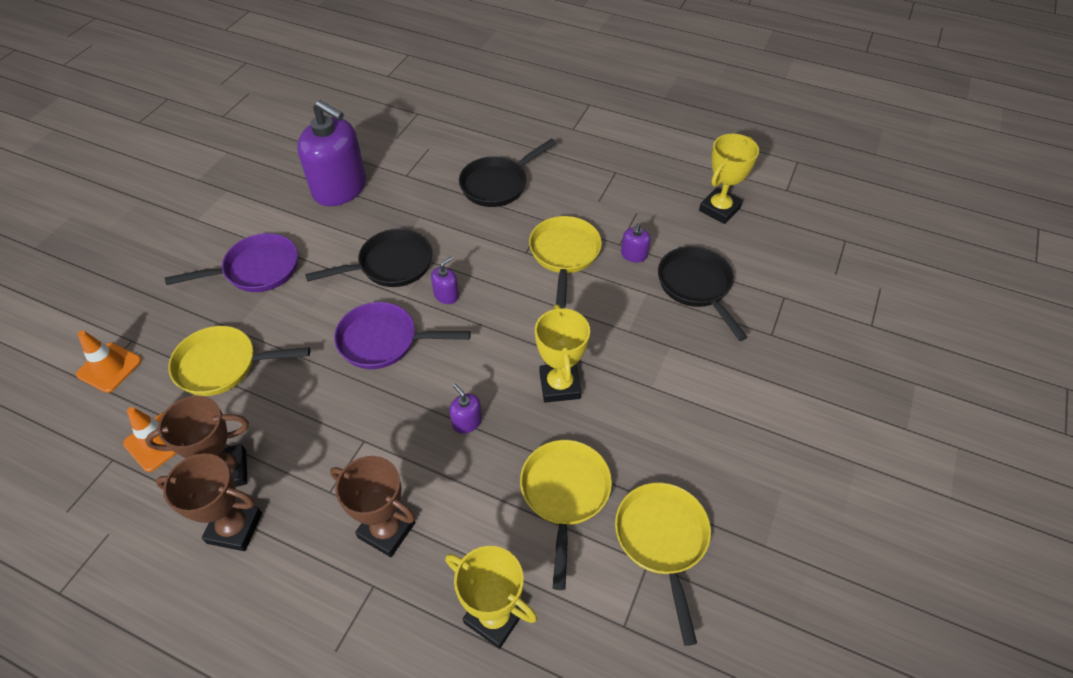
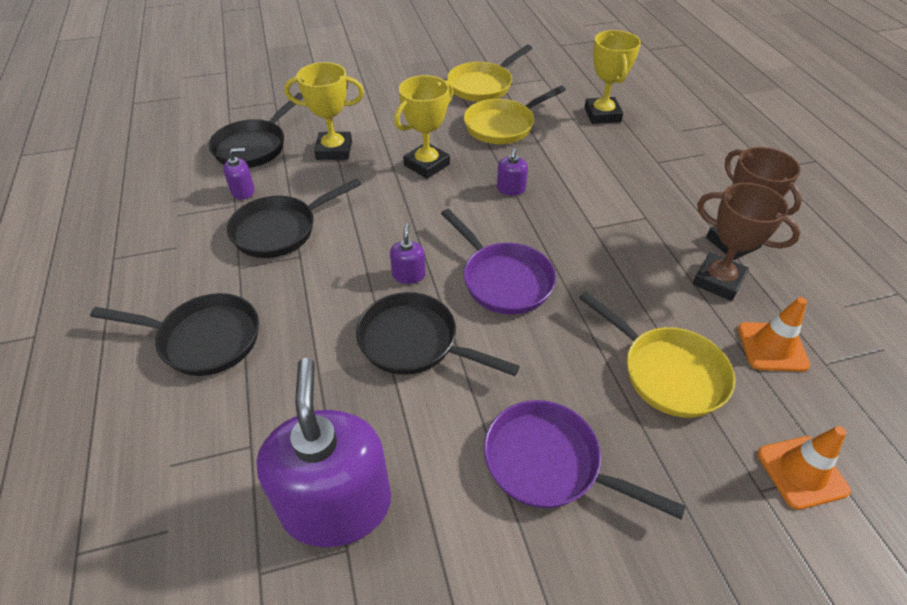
camera: 130 degrees left, 5 degrees down
(386, 530) = (625, 177): brown trophy -> none
(446, 295) = (408, 275): purple soap dispenser -> purple soap dispenser turned 90 degrees clockwise
(564, 254) = (280, 230): yellow pan -> black pan
(719, 209) = (134, 171): yellow trophy -> yellow trophy (334, 150)

